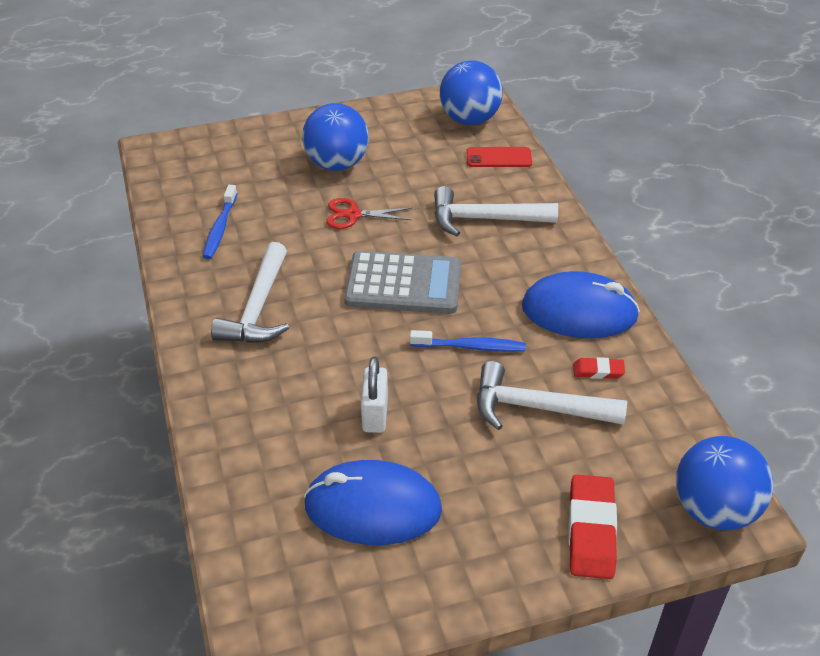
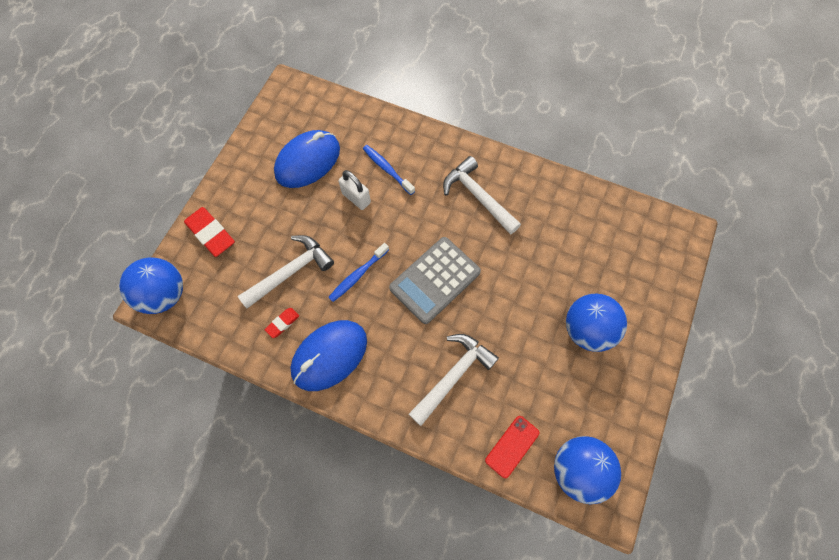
camera: 130 degrees right, 25 degrees up
(220, 228) = (566, 219): blue toothbrush -> blue toothbrush (387, 169)
(353, 215) = (522, 300): red scissors -> none

